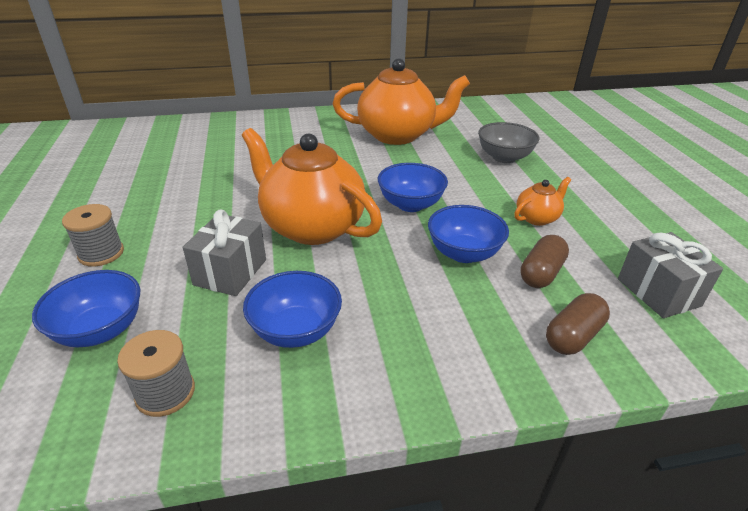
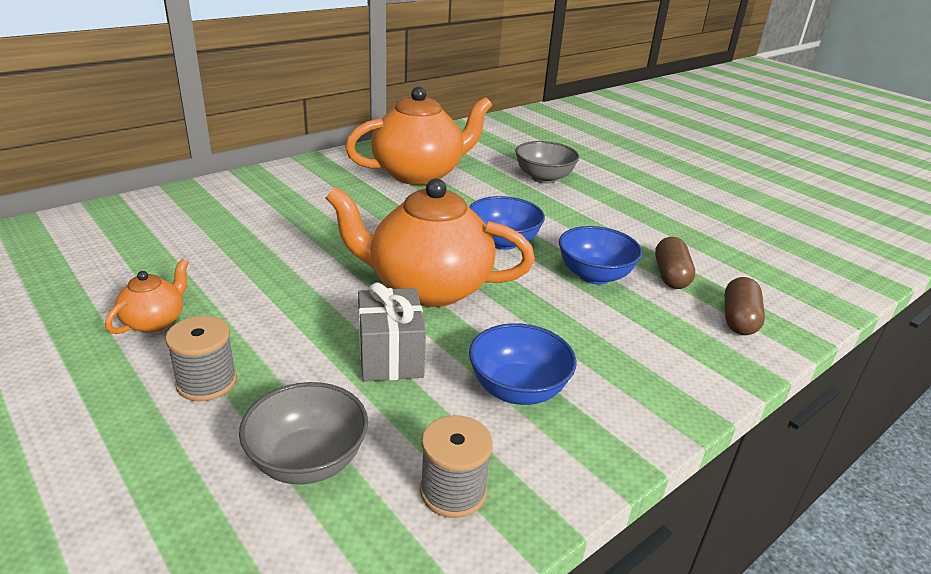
camera: 30 degrees left, 5 degrees down
(100, 330) = (308, 461): blue bowl -> grey bowl
(537, 218) = (623, 228): orange teapot -> orange teapot (155, 321)
(658, 292) = (763, 267): grey gift -> none

